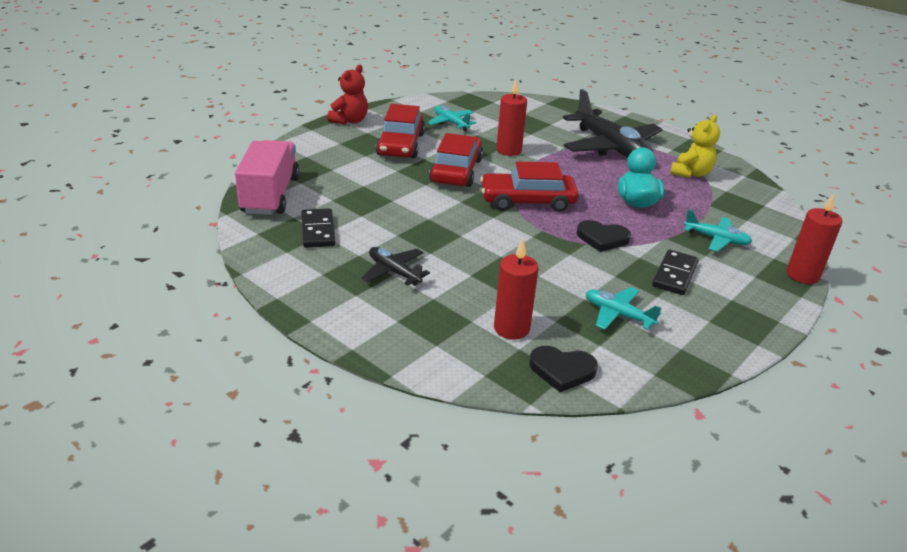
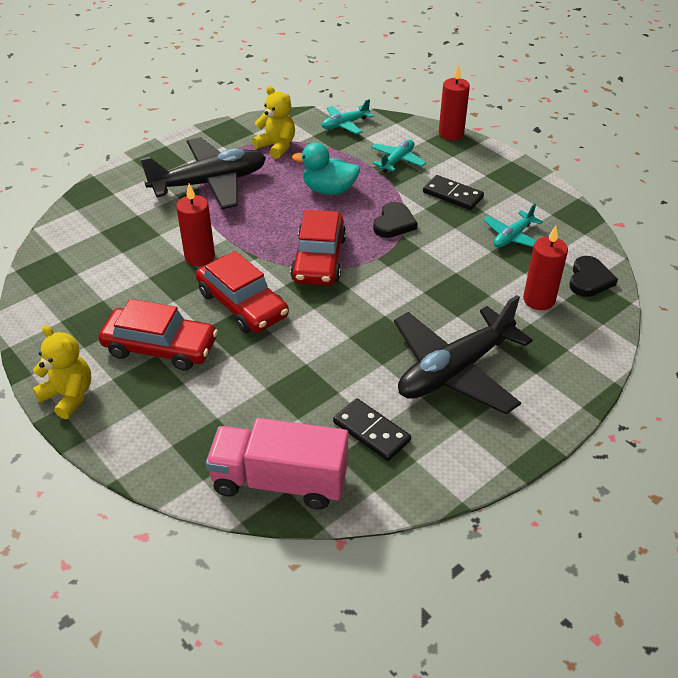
camera: 80 degrees left, 10 degrees up
(318, 231) = (371, 432): black domino -> black domino turned 45 degrees clockwise
(349, 121) = (69, 396): red teddy bear -> yellow teddy bear
(394, 272) = (455, 370): black plane -> black plane, size x2.03
(451, 123) = (109, 296): turquoise plane -> turquoise plane (345, 124)
(456, 171) = (242, 304): red car -> red car turned 150 degrees counterclockwise

